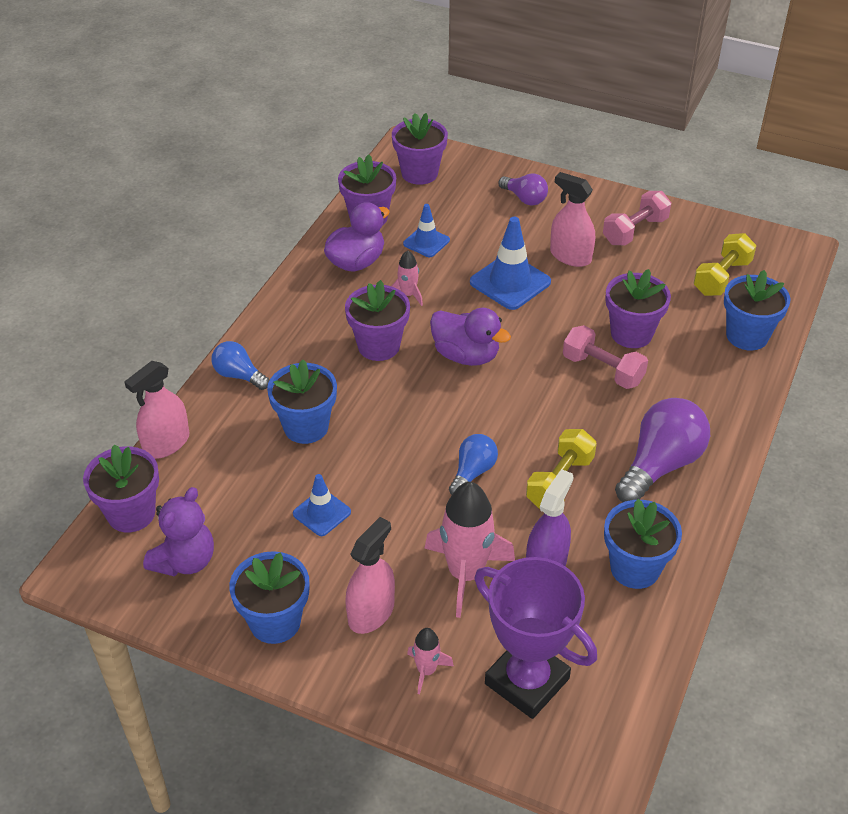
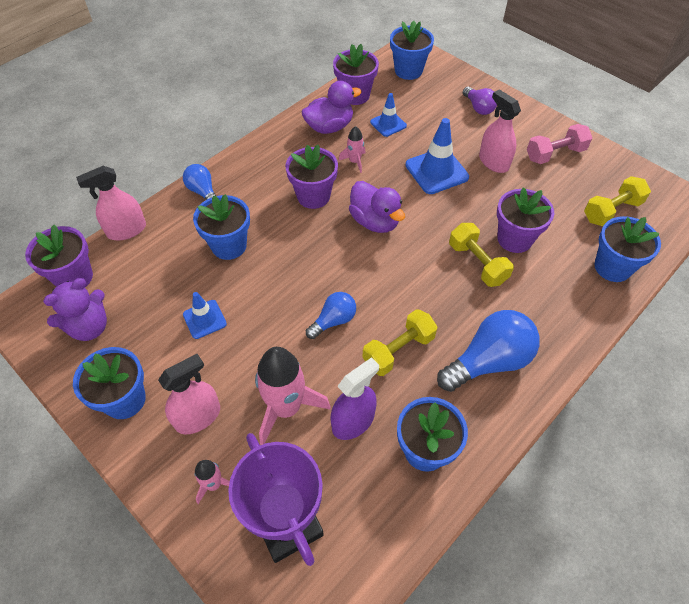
camera: 20 degrees right, 10 degrees up
(419, 173) = (408, 71): purple flower pot -> blue flower pot
(603, 370) = (477, 263): pink dumbbell -> yellow dumbbell
(660, 465) = (488, 361): purple light bulb -> blue light bulb

